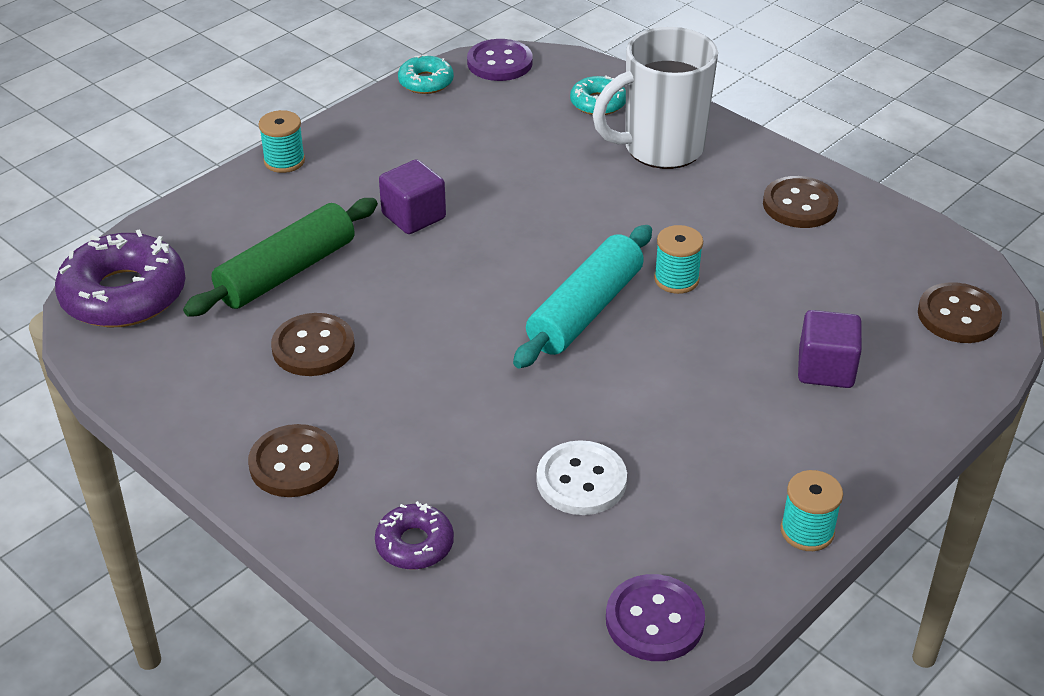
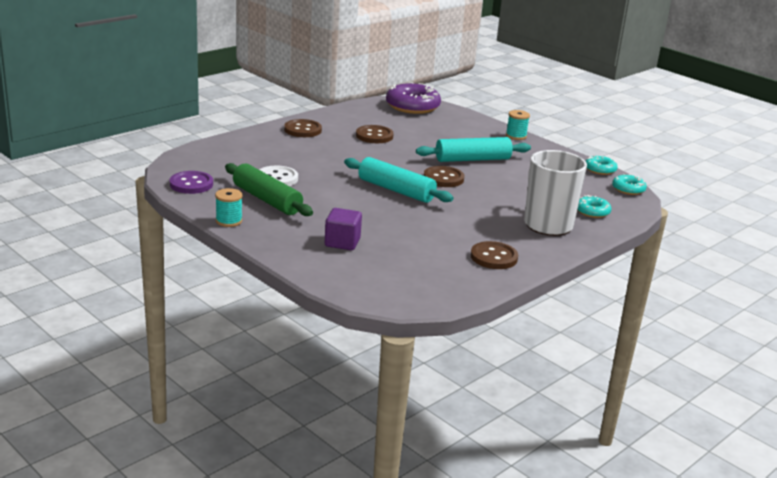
camera: 90 degrees right, 15 degrees down
(286, 272) = (427, 133): green rolling pin -> green rolling pin (267, 200)
(413, 216) = (472, 159): purple cube -> turquoise rolling pin
(414, 544) = (251, 147): purple donut -> none
(499, 63) = (628, 189): purple button -> turquoise donut
(676, 279) = (421, 214): turquoise spool -> none
(958, 316) = (384, 289): brown button -> brown button (443, 178)

